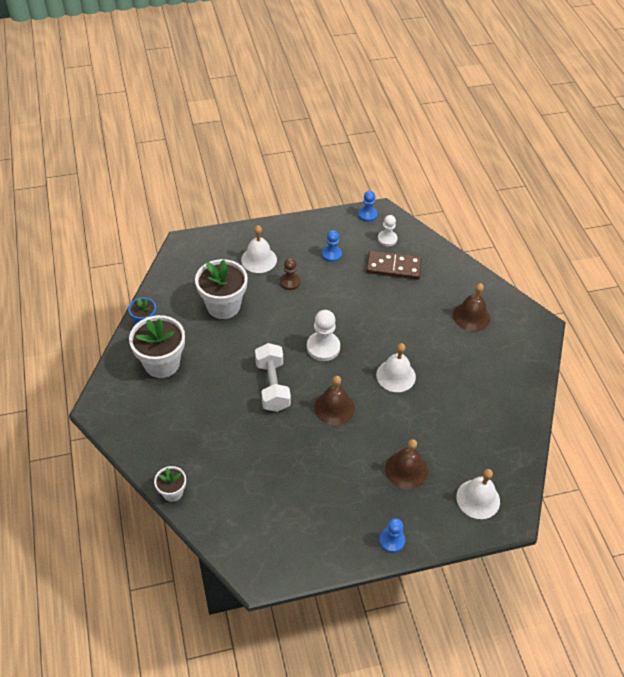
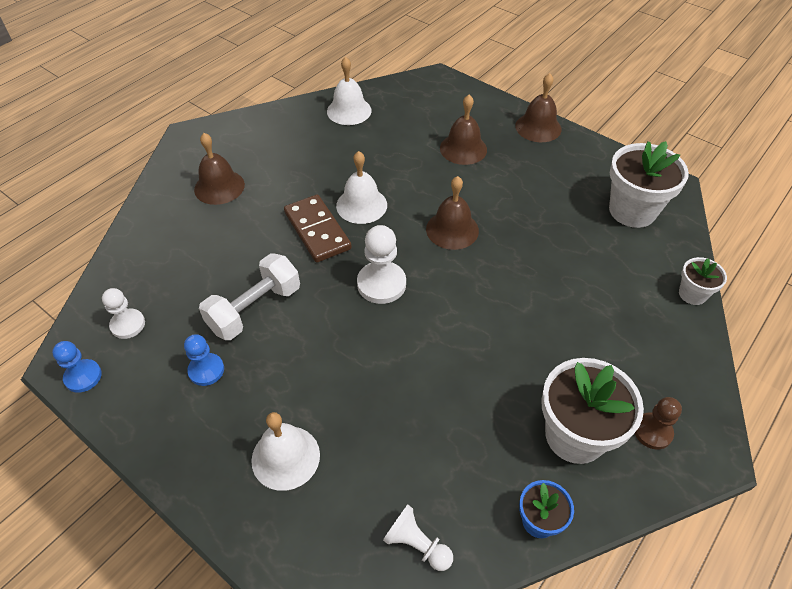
camera: 125 degrees left, 0 degrees up
(179, 278) = (417, 544): none -> white pawn
(223, 306) = (414, 436): white flower pot -> white flower pot (632, 211)
(272, 386) = (481, 296): white dumbbell -> white dumbbell (255, 309)
(290, 282) = (301, 385): brown pawn -> brown pawn (652, 432)
(392, 540) = (538, 127): blue pawn -> brown bell
(393, 267) = (184, 289): brown domino -> brown domino (317, 230)
(478, 499) = (441, 99): white bell -> white bell (349, 111)

